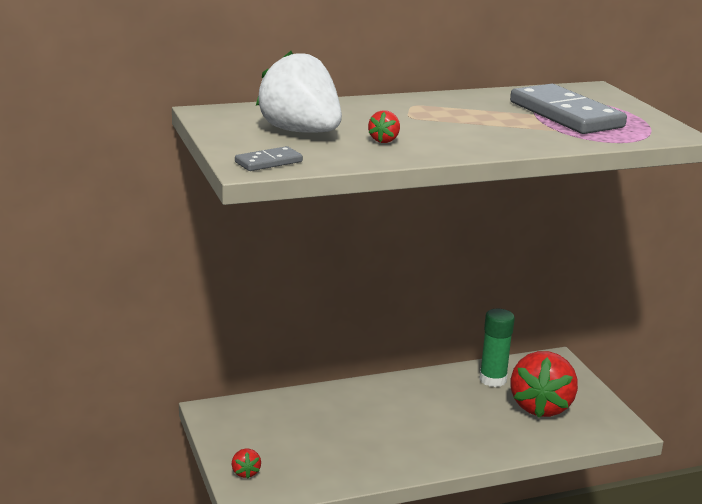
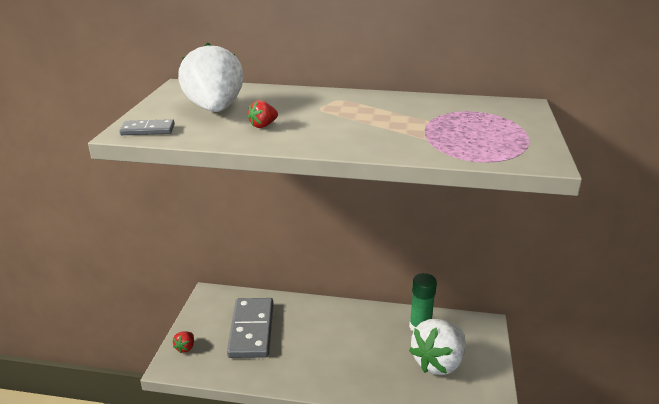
camera: 30 degrees right, 5 degrees up
(540, 407) = (438, 362): red strawberry -> white strawberry
(565, 115) = (457, 125): grey domino -> grey domino (251, 330)

